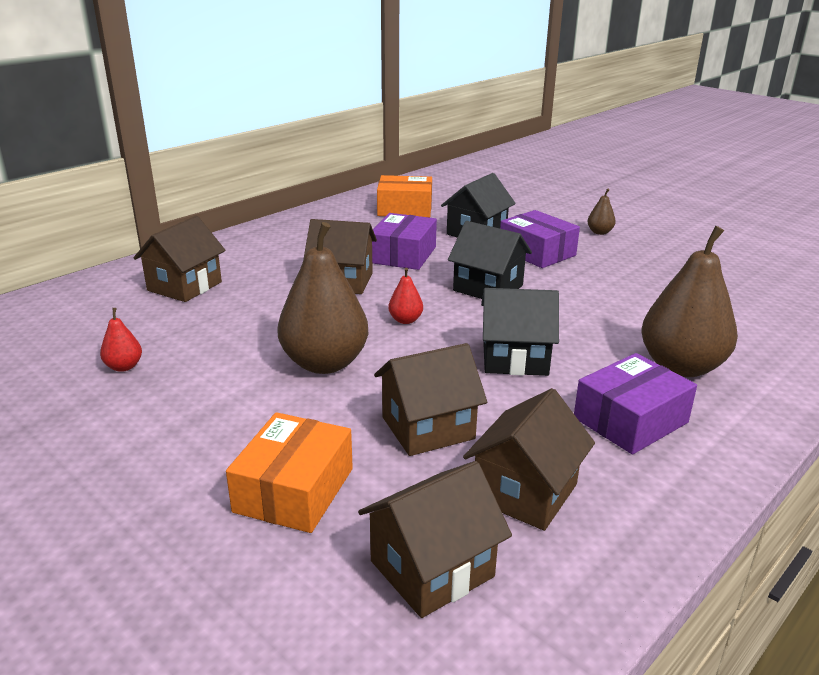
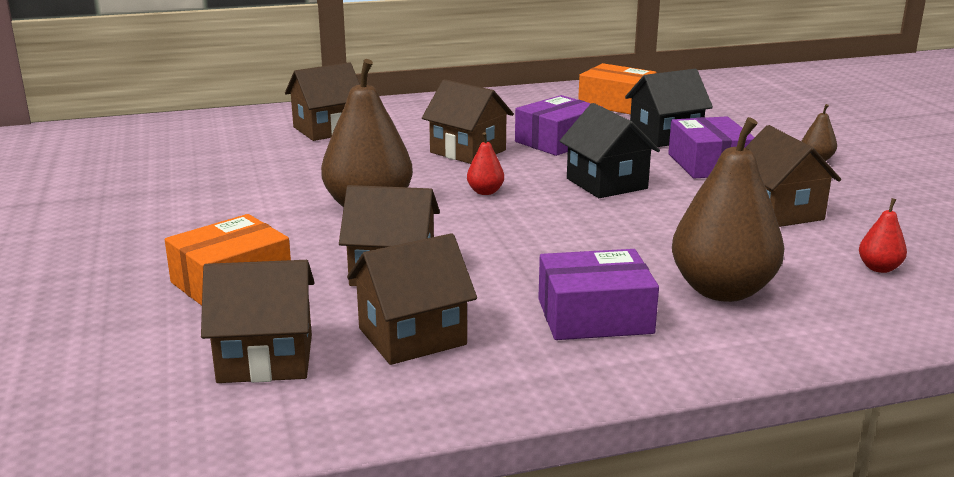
camera: 30 degrees right, 5 degrees down
(124, 367) = (212, 175): red pear -> red pear (879, 268)
(515, 358) = (549, 243): black house -> none
(631, 284) = (778, 212): none -> brown house

